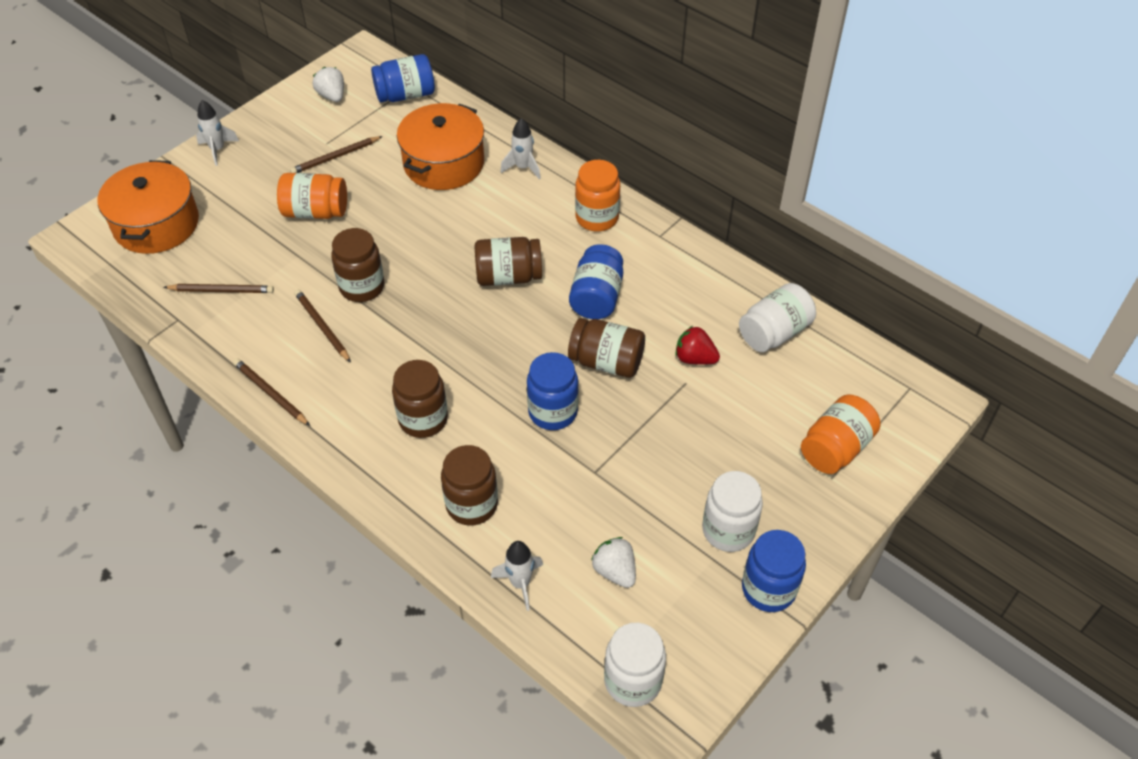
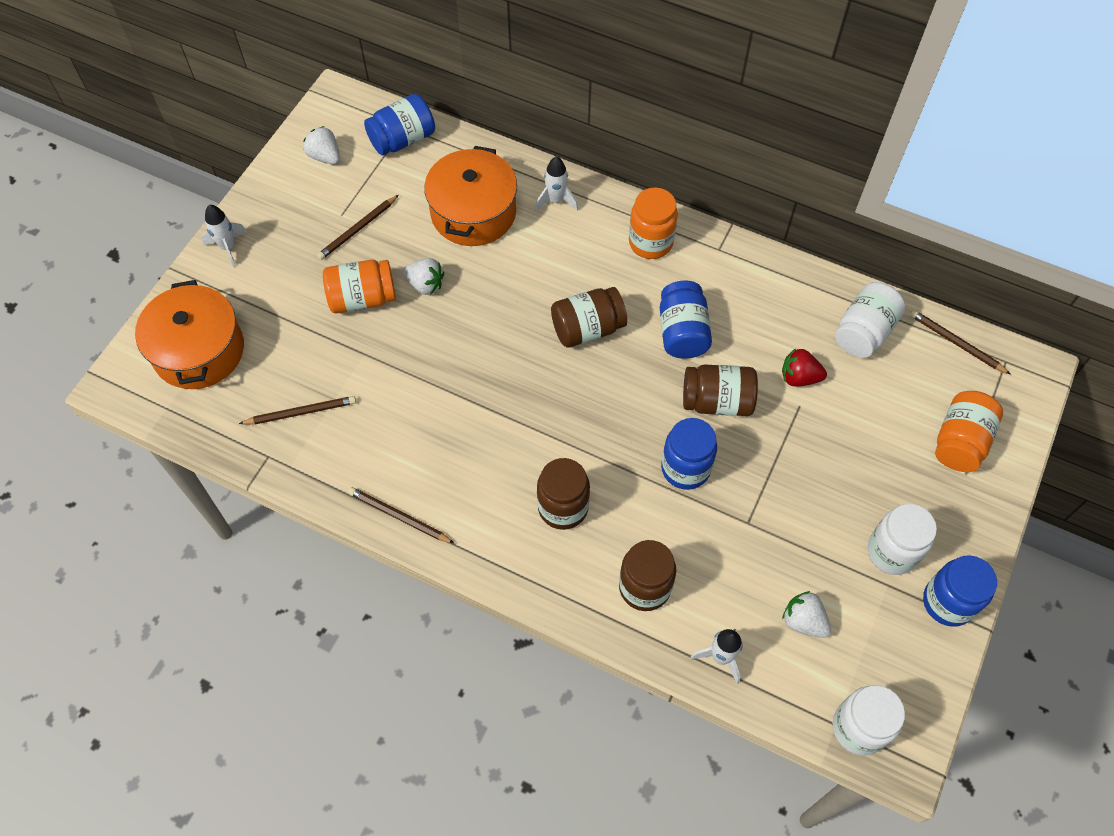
camera: 15 degrees left, 10 degrees up
(322, 326) = (421, 429): brown pencil -> brown pencil (956, 343)
(362, 287) = (444, 375): brown jar -> none
(376, 212) = (425, 284): none -> white strawberry

